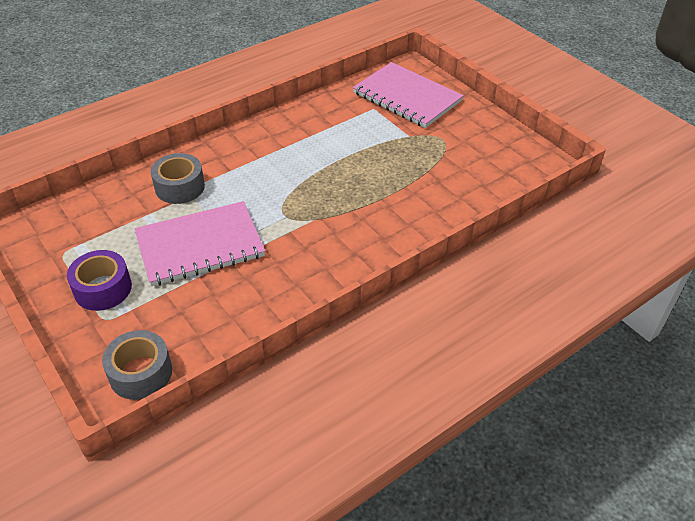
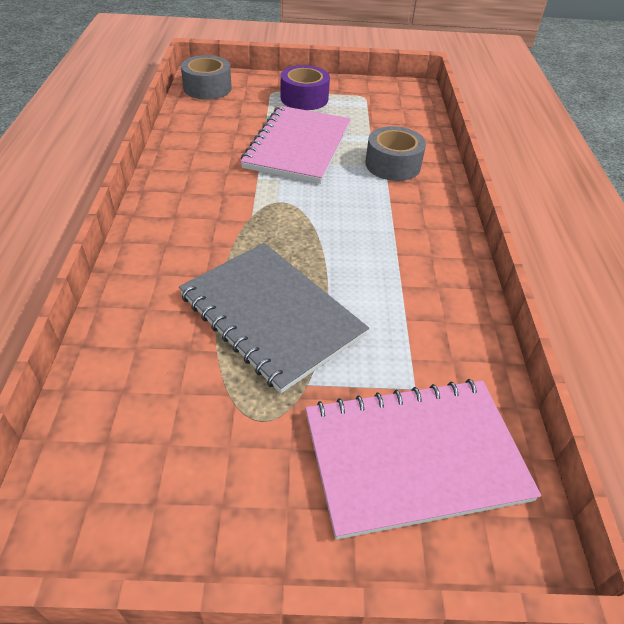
camera: 125 degrees right, 0 degrees up
(385, 166) = (271, 315): none -> grey notebook

